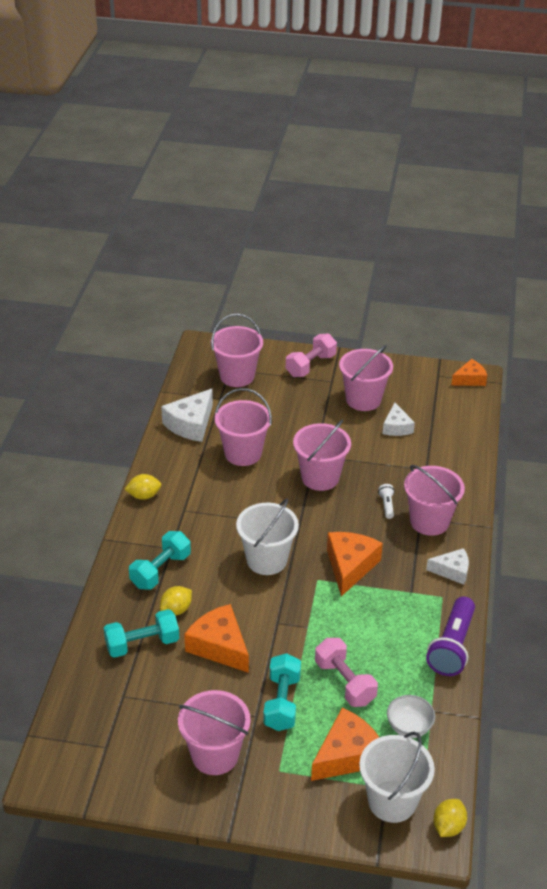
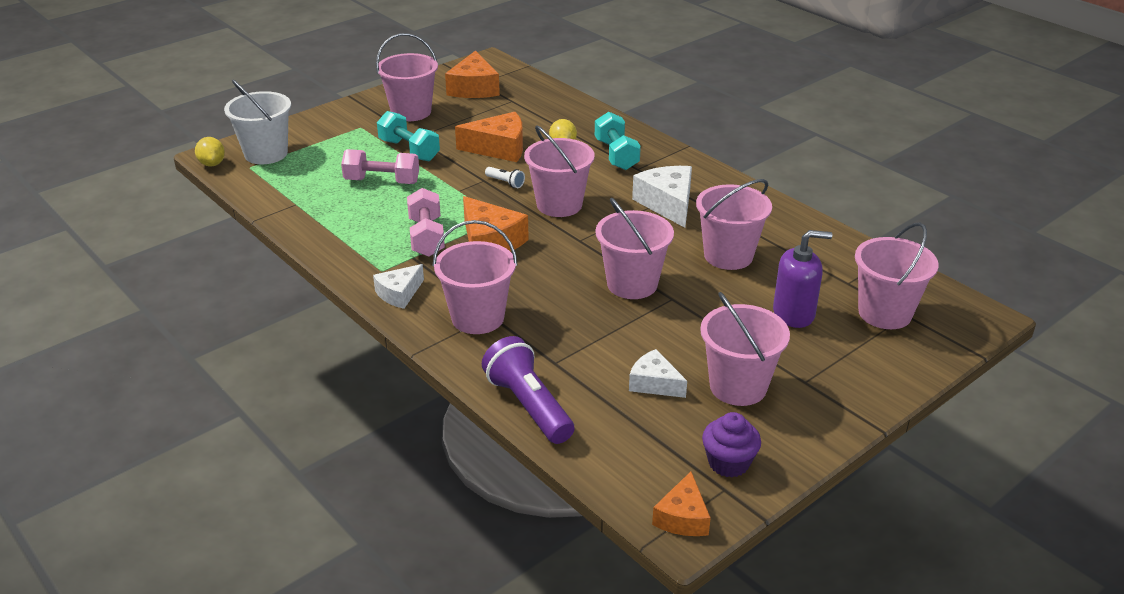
camera: 130 degrees right, 5 degrees down
(142, 644) = (548, 122): turquoise dumbbell -> none
(144, 496) = (725, 181): yellow lemon -> none
(191, 424) = (815, 245): white cheese -> white cheese (667, 204)
(266, 560) = (559, 205): white bucket -> pink bucket
(275, 406) = (794, 314): none -> purple soap dispenser
(310, 365) = (858, 381): pink dumbbell -> pink dumbbell (426, 237)
(347, 755) = (326, 154): orange cheese -> orange cheese (474, 88)
(386, 505) = (536, 304): white flashlight -> white flashlight (505, 182)
(409, 727) = (301, 187): white bowl -> none
(420, 381) = (728, 463): none -> purple cupcake
(452, 646) = (328, 245): purple flashlight -> purple flashlight (528, 406)

